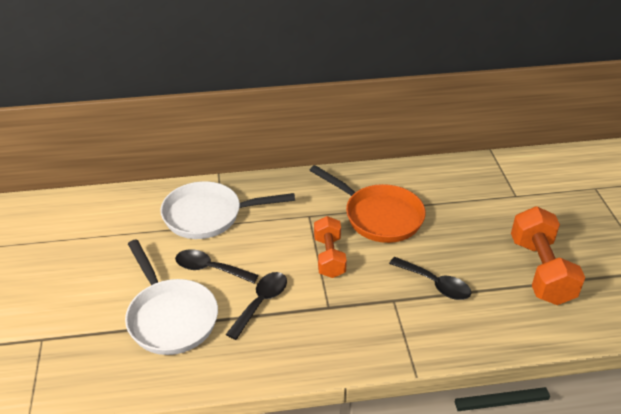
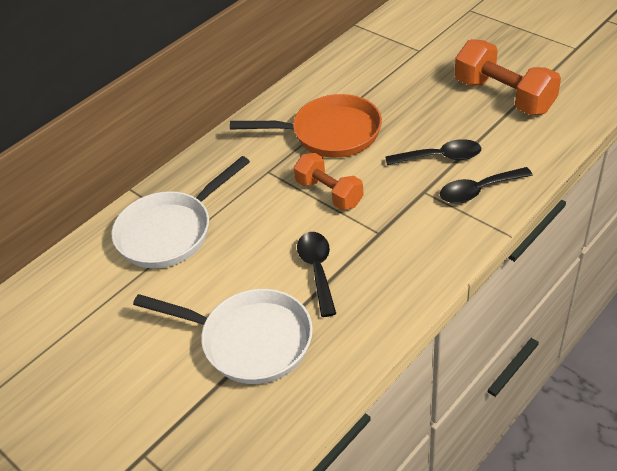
camera: 35 degrees left, 5 degrees up
(210, 269) = (233, 275): black spoon -> black spoon (478, 191)

